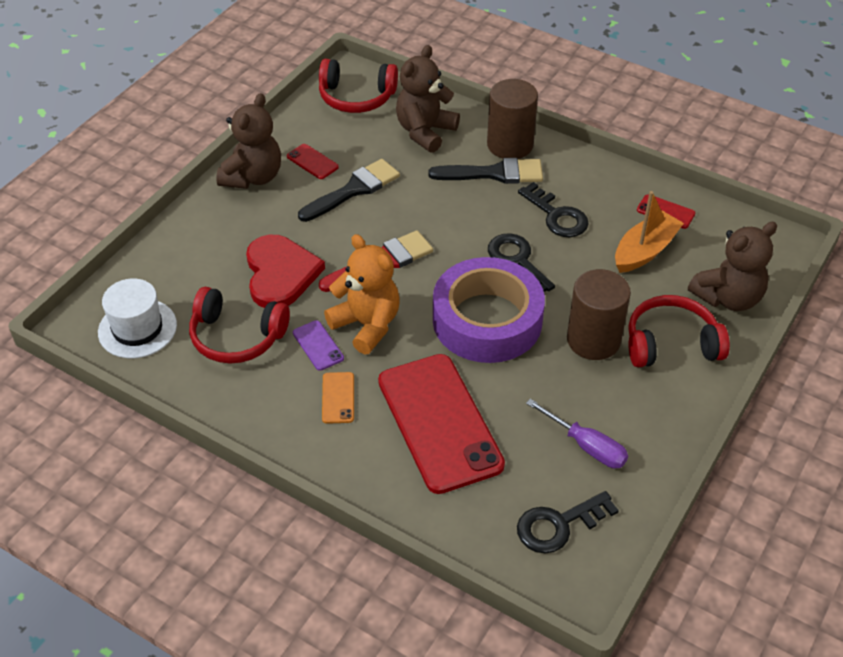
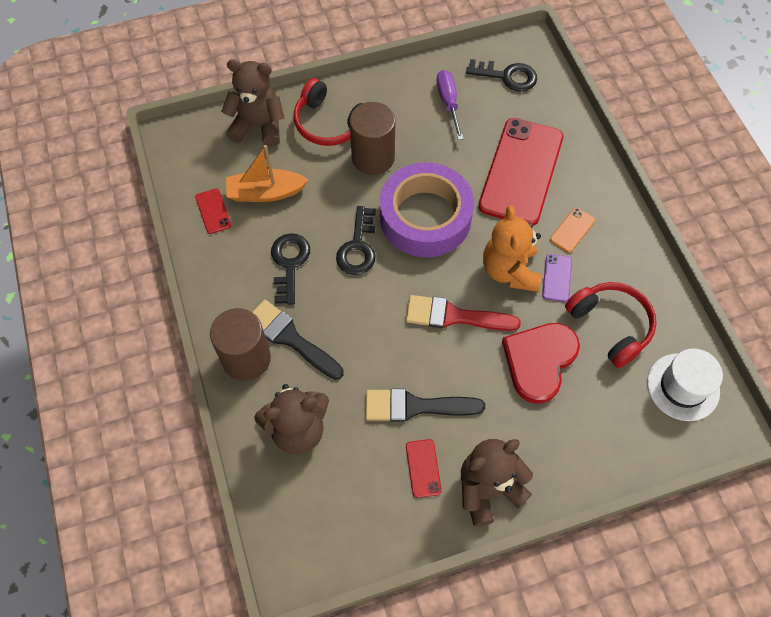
camera: 140 degrees left, 15 degrees up
(356, 97) = (314, 527): red headphones -> none

